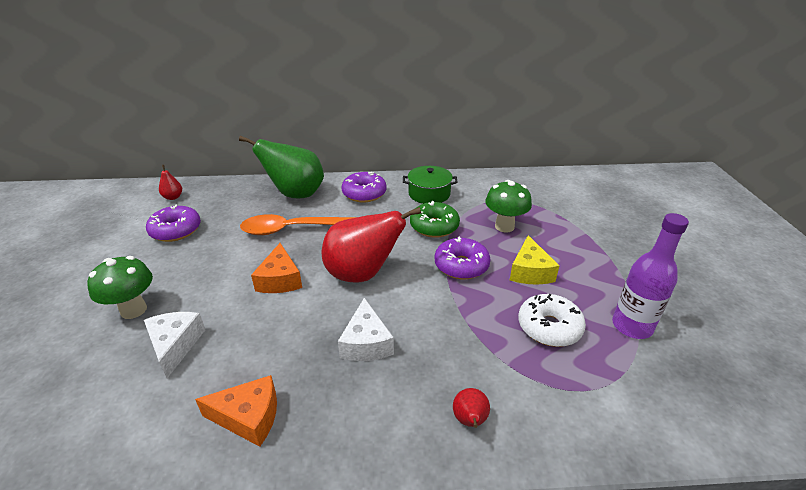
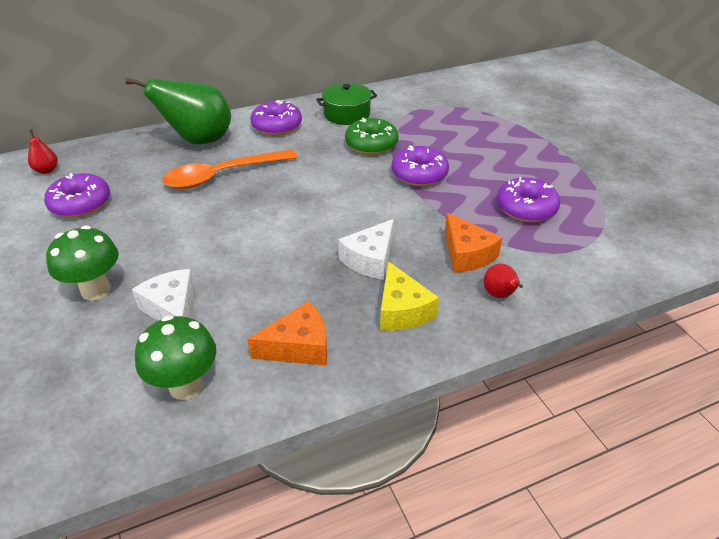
camera: 20 degrees left, 5 degrees up
(280, 279) = (243, 225): orange cheese -> orange cheese (466, 254)
(362, 274) = (326, 202): red pear -> none
(366, 343) = (370, 259): white cheese -> white cheese turned 60 degrees clockwise
(504, 226) = (439, 131): green mushroom -> green mushroom (185, 386)
(530, 271) = (485, 166): yellow cheese -> yellow cheese (402, 310)
(549, 327) = (526, 208): white donut -> purple donut
(632, 326) = (592, 192): purple bottle -> none

